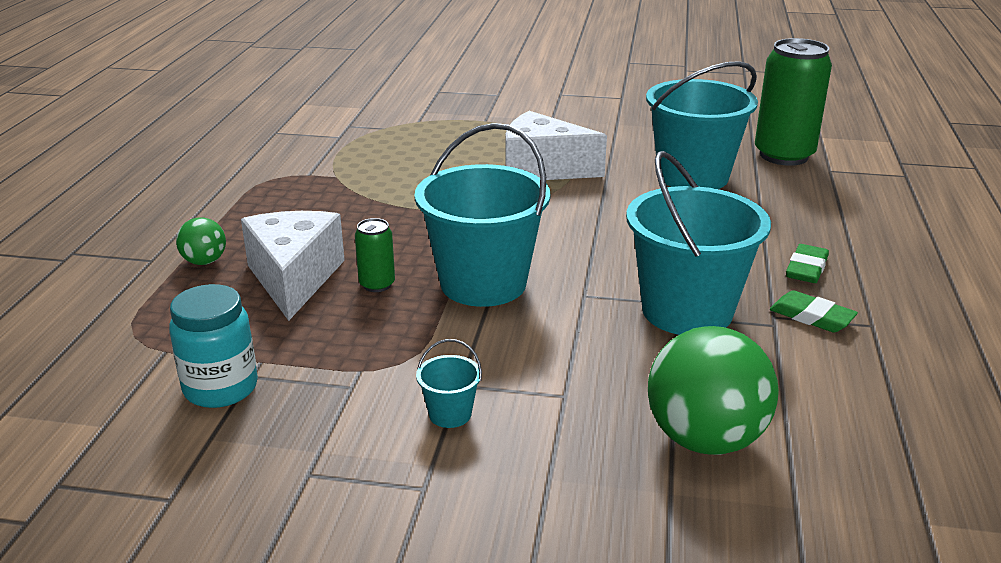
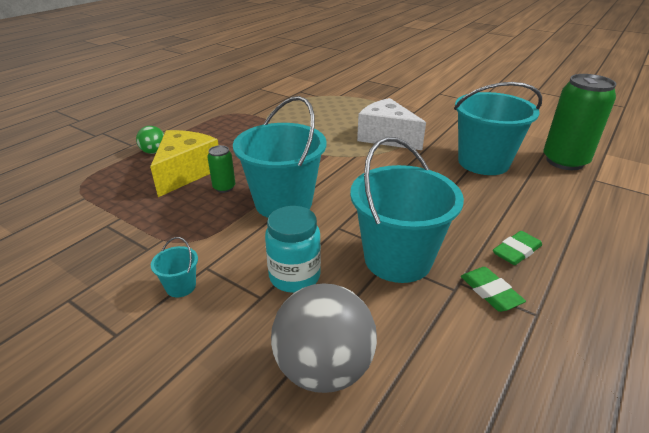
camera: 25 degrees right, 5 degrees up
(221, 388) = (84, 228): turquoise jar -> turquoise jar (294, 276)
(294, 279) = (186, 172): white cheese -> yellow cheese
(705, 439) = (324, 369): green ball -> grey ball

